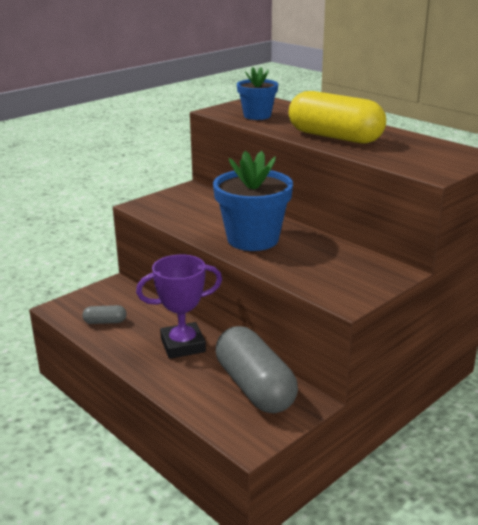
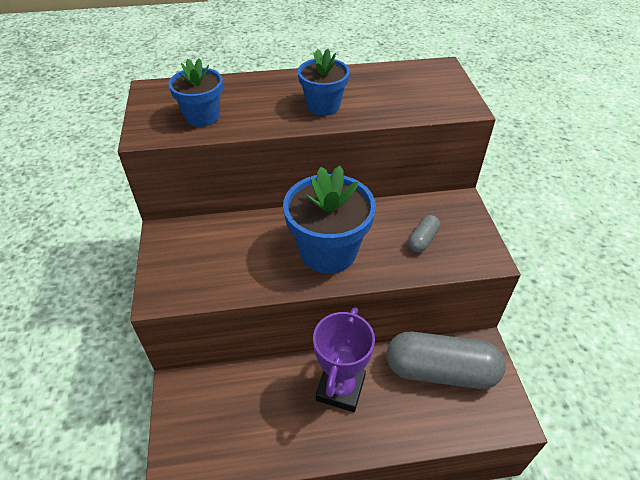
camera: 55 degrees left, 20 degrees up
(105, 322) = (244, 435): grey capsule -> grey capsule (422, 240)
(335, 137) = (323, 106): yellow capsule -> blue flower pot

